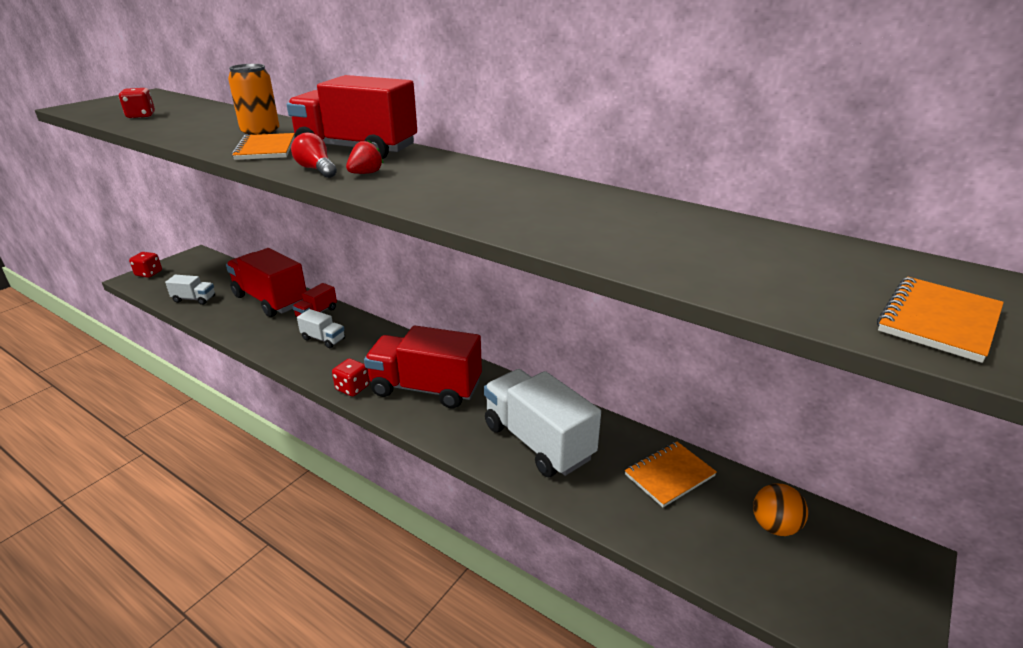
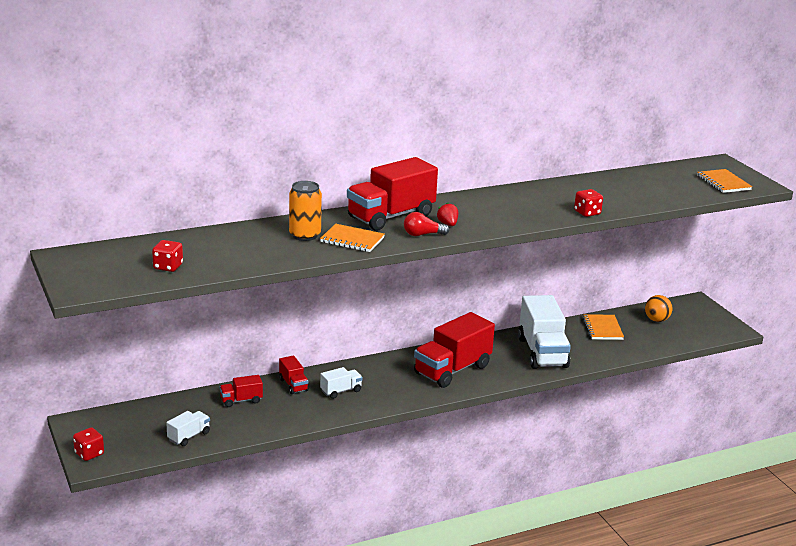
camera: 60 degrees left, 5 degrees down
(270, 300) = (241, 400): red truck -> red truck, size x0.47
(352, 388) = (423, 395): red dice -> red dice (587, 213)
(538, 441) = (542, 352): white truck -> white truck turned 90 degrees counterclockwise

